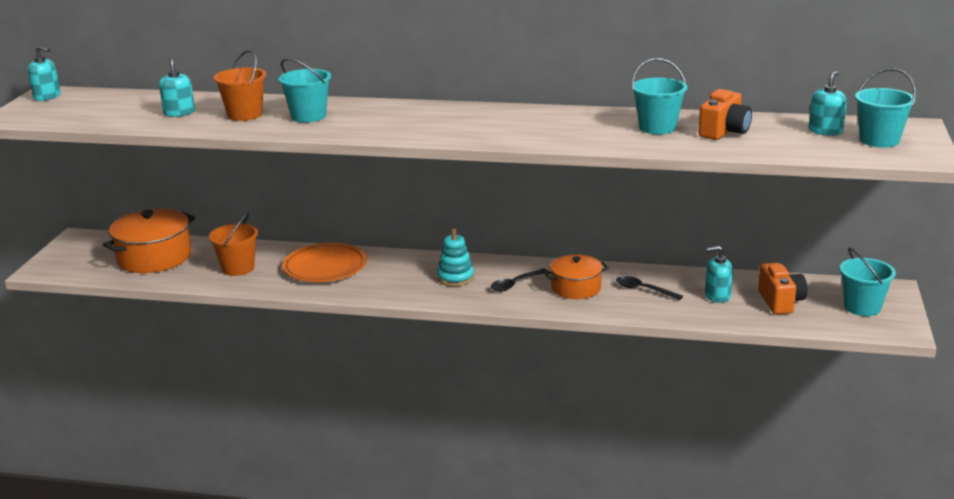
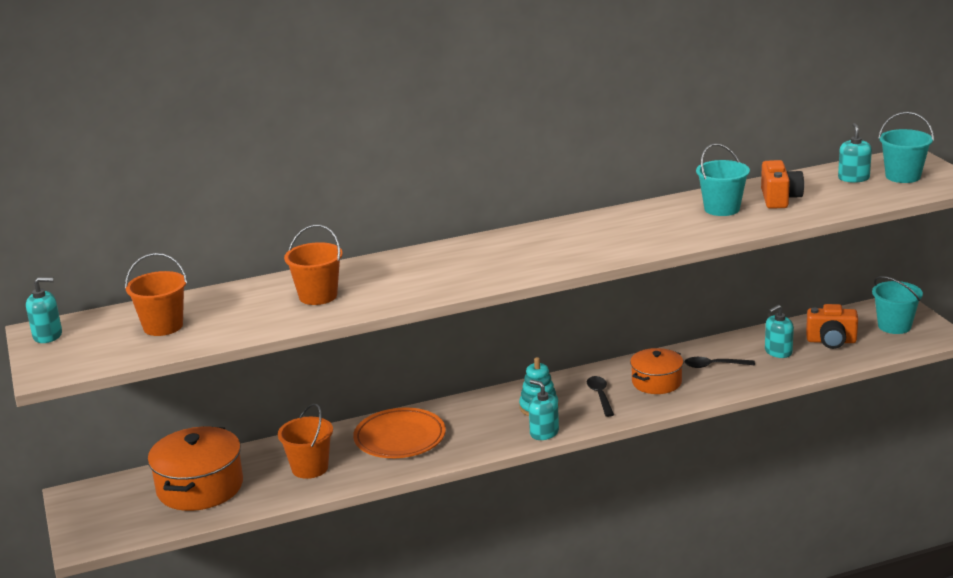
camera: 30 degrees left, 0 degrees up
(118, 108) = (163, 326): none -> orange bucket
(179, 113) = (242, 313): turquoise soap dispenser -> turquoise soap dispenser (544, 433)
(308, 116) = (388, 280): turquoise bucket -> none
(515, 284) = (600, 396): black spoon -> black spoon turned 150 degrees clockwise
(780, 302) = (831, 341): orange camera -> orange camera turned 135 degrees clockwise

